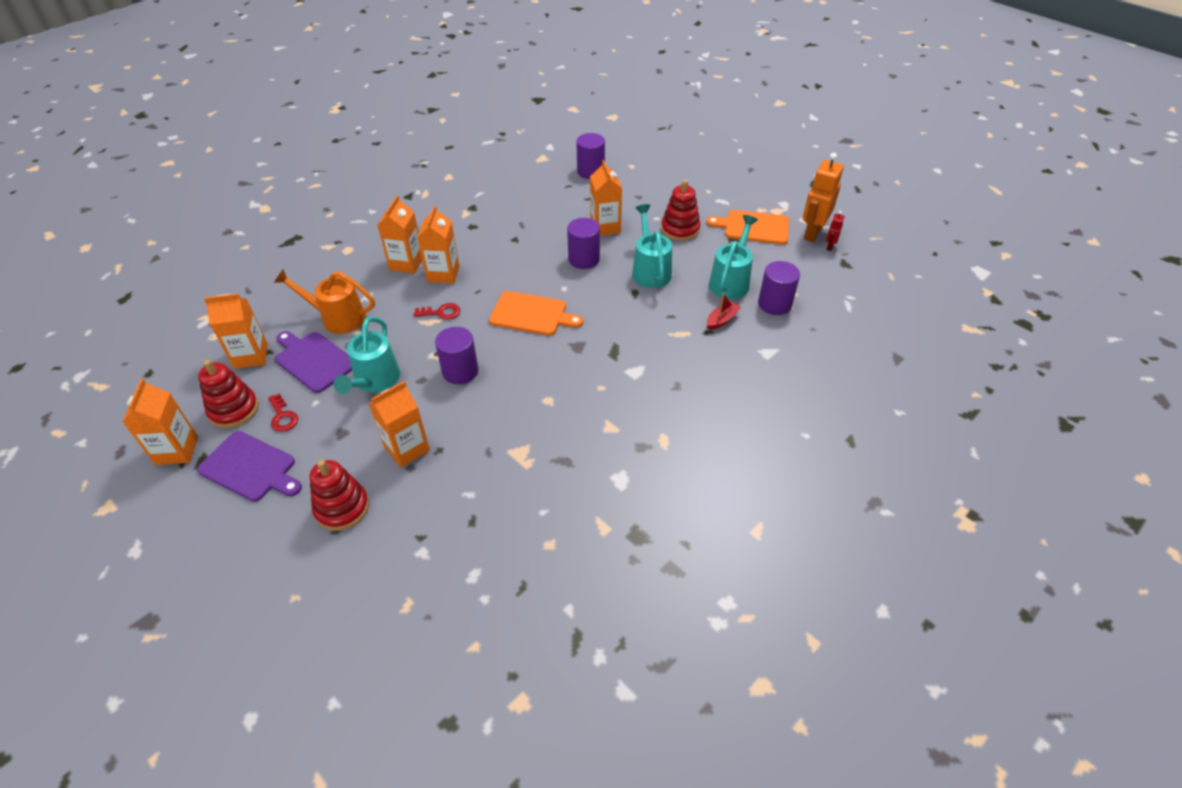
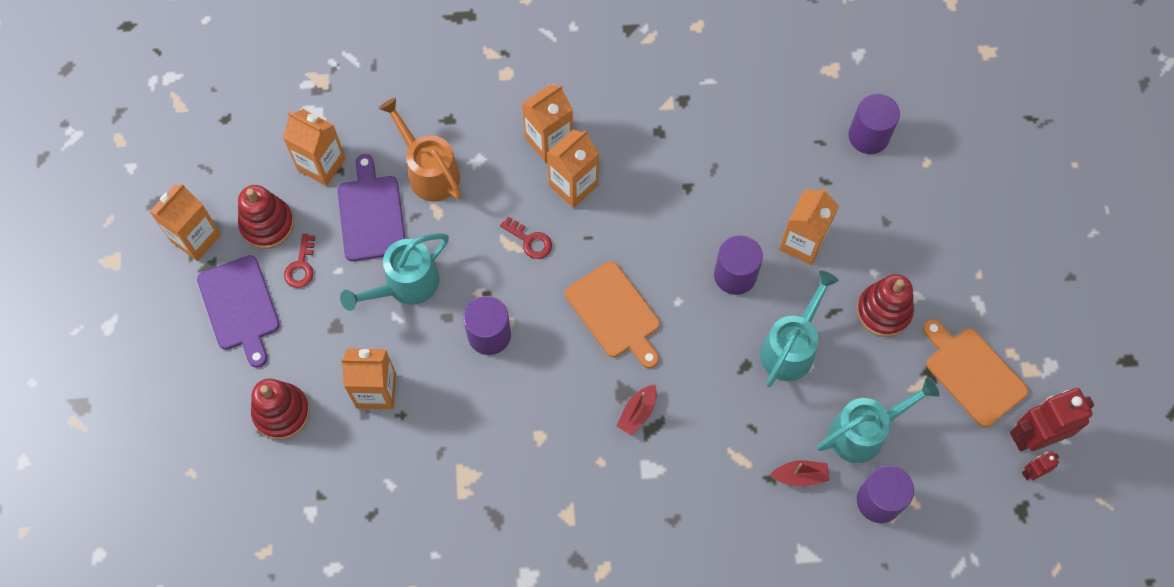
camera: 40 degrees right, 20 degrees up
(597, 350) = (637, 413): none -> red boat
(812, 233) = (1034, 436): orange robot -> red robot

